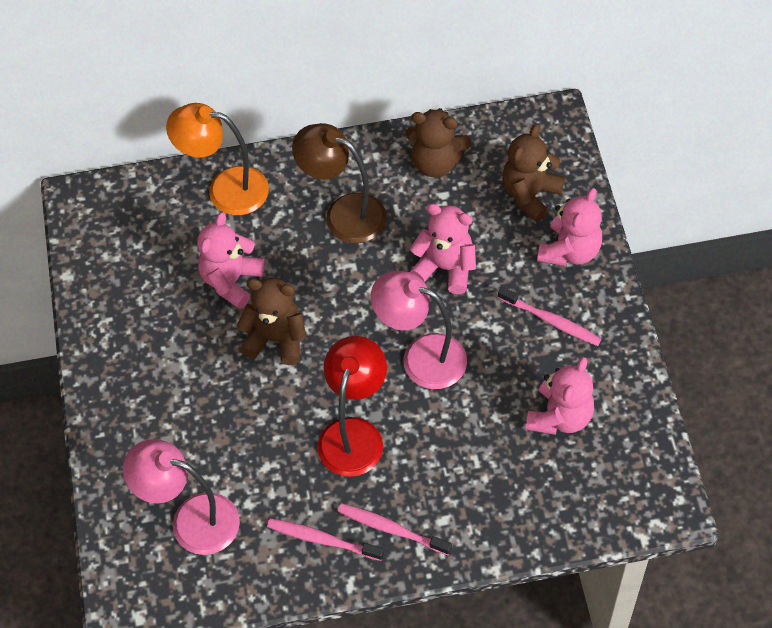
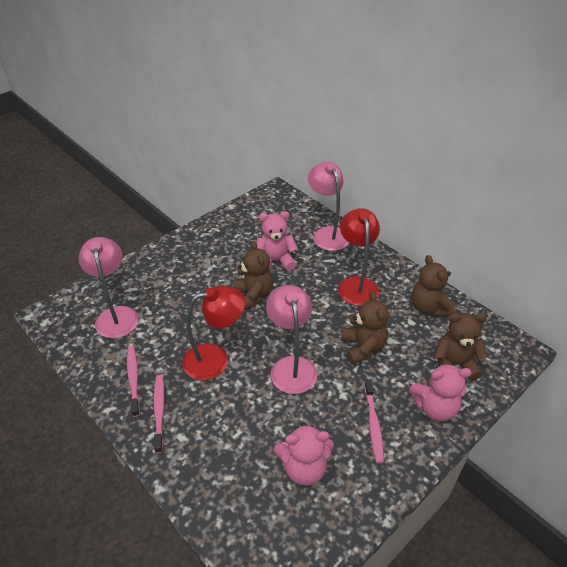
camera: 55 degrees right, 15 degrees down
(225, 189) = (327, 234): orange lamp -> pink lamp
(344, 213) = (356, 285): brown lamp -> red lamp
(445, 267) = (363, 347): pink teddy bear -> brown teddy bear

